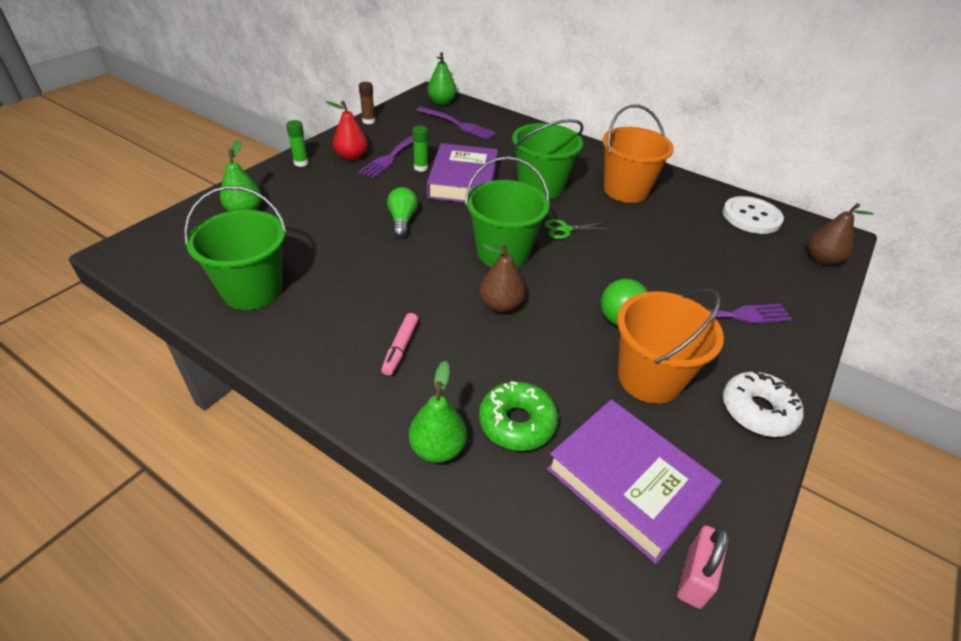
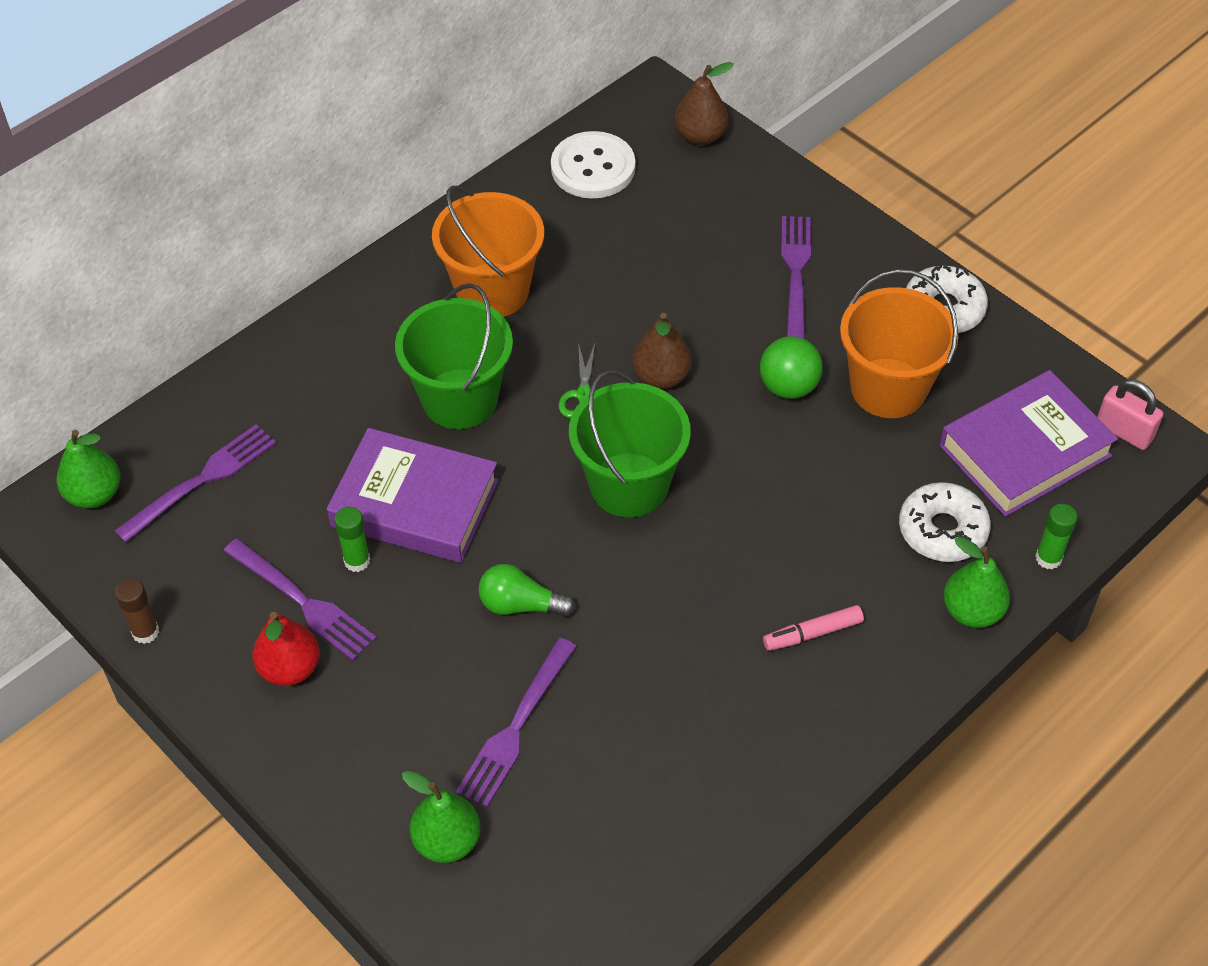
camera: 75 degrees left, 10 degrees up
(252, 290) = (668, 815): green bucket -> none
(301, 163) = (293, 755): green glue stick -> green glue stick (1048, 558)
(317, 227) = (515, 728): none -> purple fork
(400, 348) = (812, 633): pink marker -> pink marker turned 135 degrees clockwise
(500, 305) = (743, 509): brown pear -> brown pear (661, 377)
(517, 422) = (942, 530): green donut -> white donut

